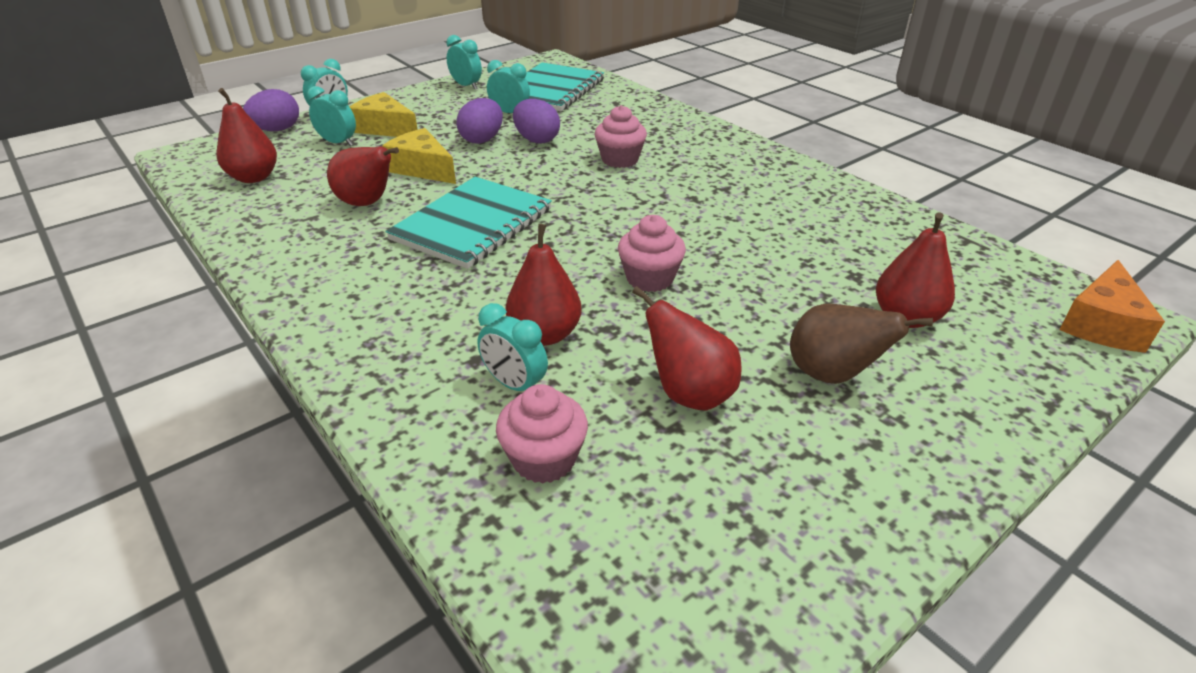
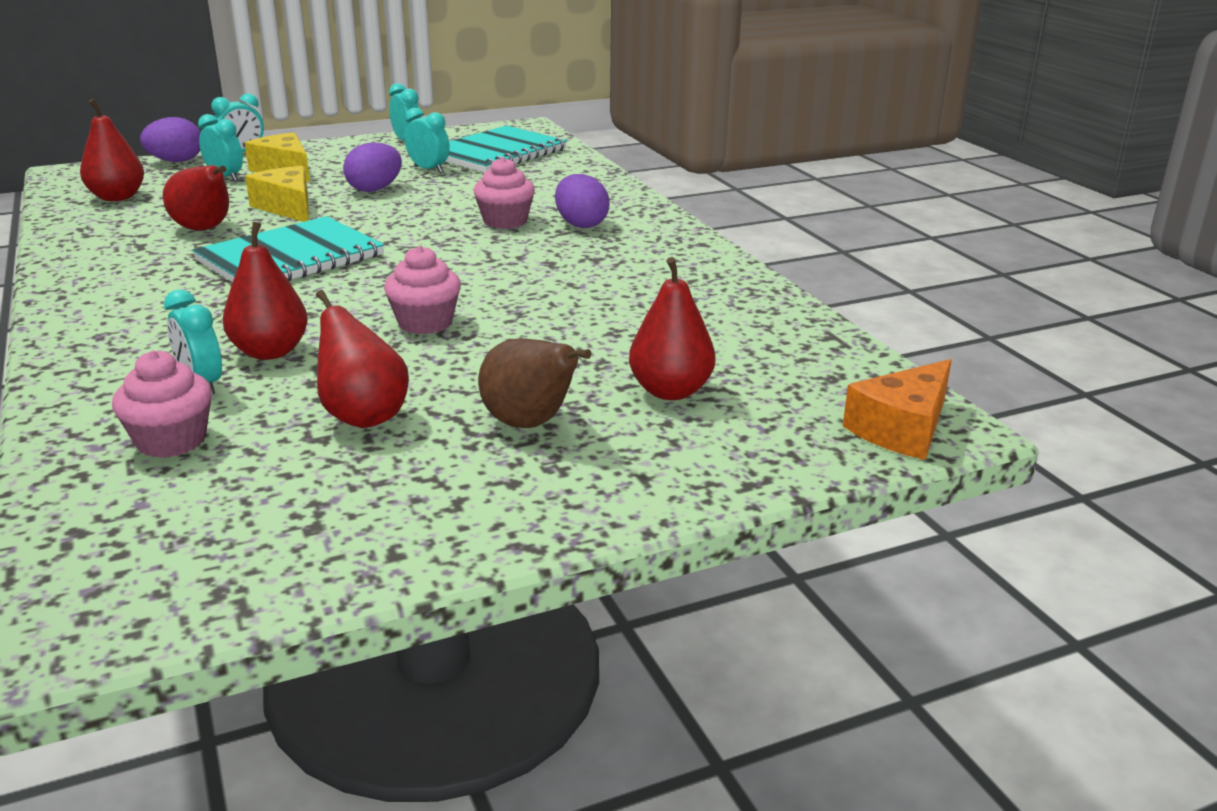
camera: 15 degrees right, 10 degrees down
(536, 140) = (432, 195): purple egg -> purple egg (581, 224)

